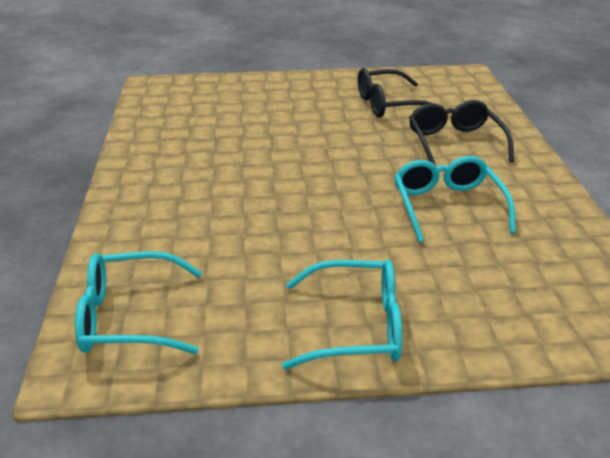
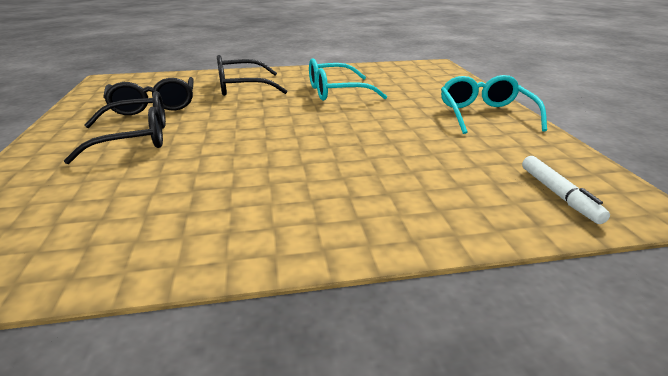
camera: 95 degrees left, 5 degrees down
(129, 317) = (559, 195): turquoise glasses -> white marker
(309, 107) = (136, 138): none -> black glasses

